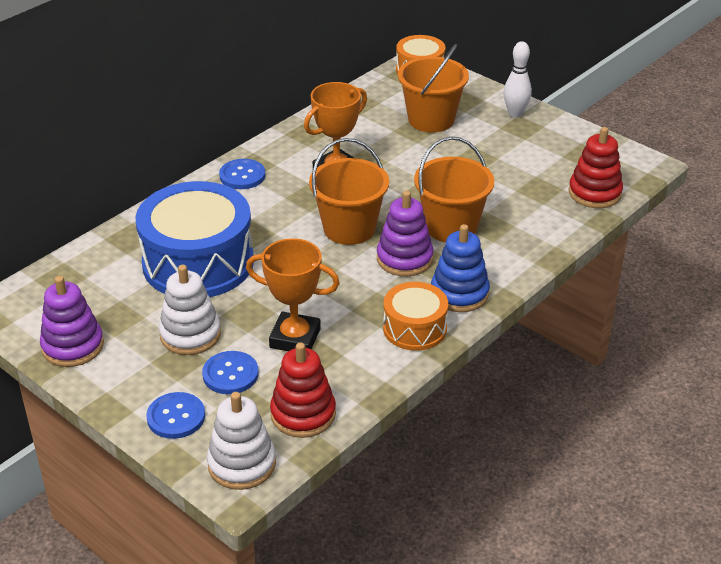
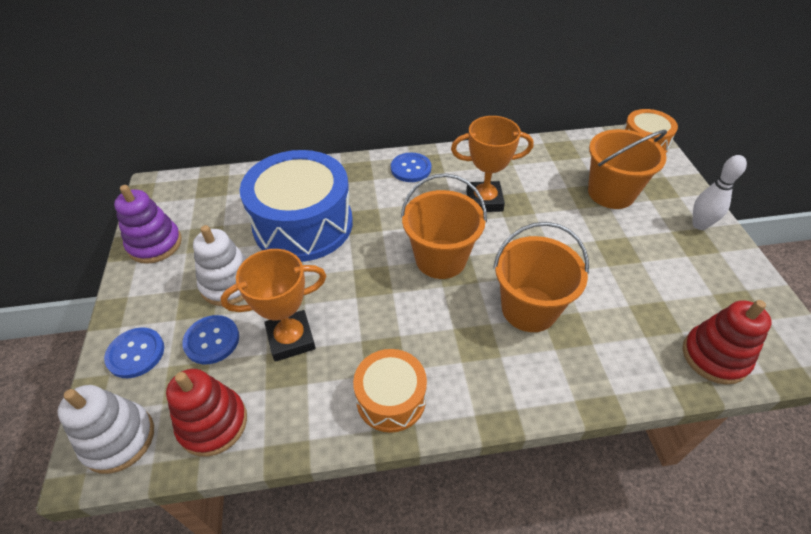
camera: 40 degrees right, 10 degrees up
(295, 338) = (291, 339): orange trophy -> orange trophy turned 75 degrees counterclockwise
(404, 259) = (456, 317): purple stacking toy -> none
(459, 293) = (468, 387): blue stacking toy -> none

